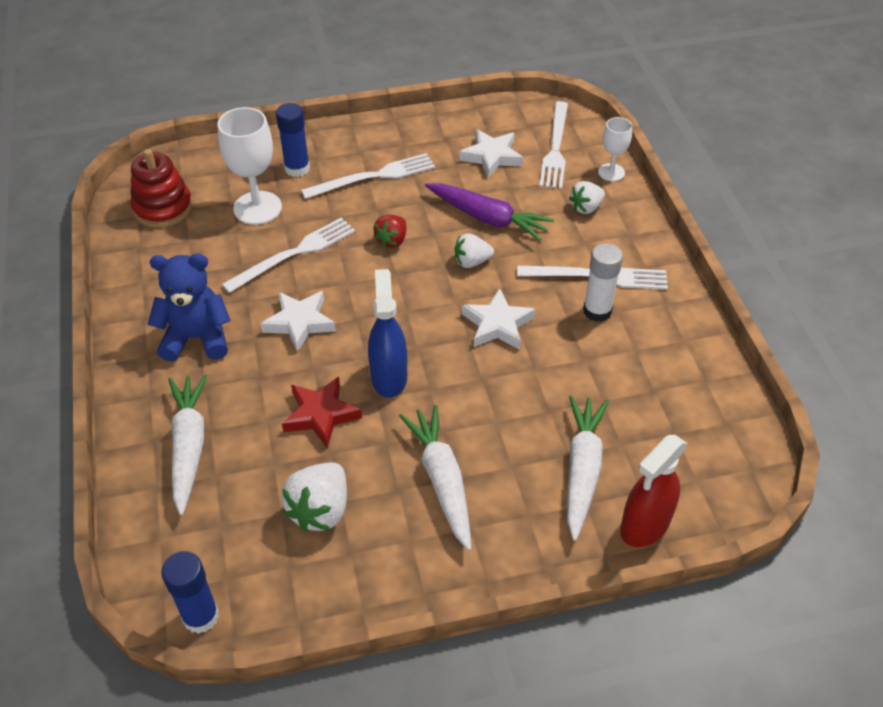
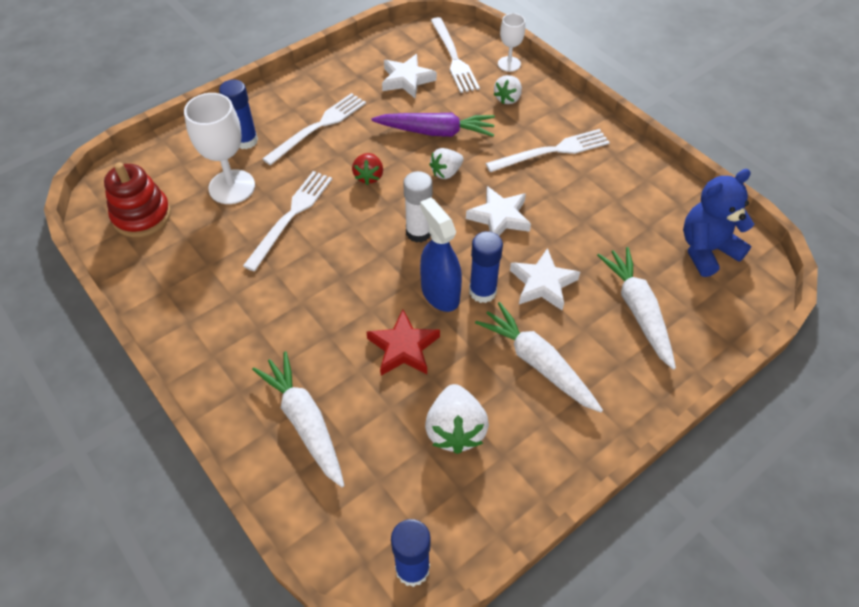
camera: 25 degrees left, 5 degrees up
(197, 338) = (250, 322): blue teddy bear -> blue teddy bear (706, 250)
(299, 323) = (334, 275): white star -> white star (542, 283)
(432, 391) = (482, 291): none -> blue glue stick
(597, 311) = (568, 179): white glue stick -> white glue stick (418, 232)
(644, 525) = (710, 336): red spray bottle -> none

